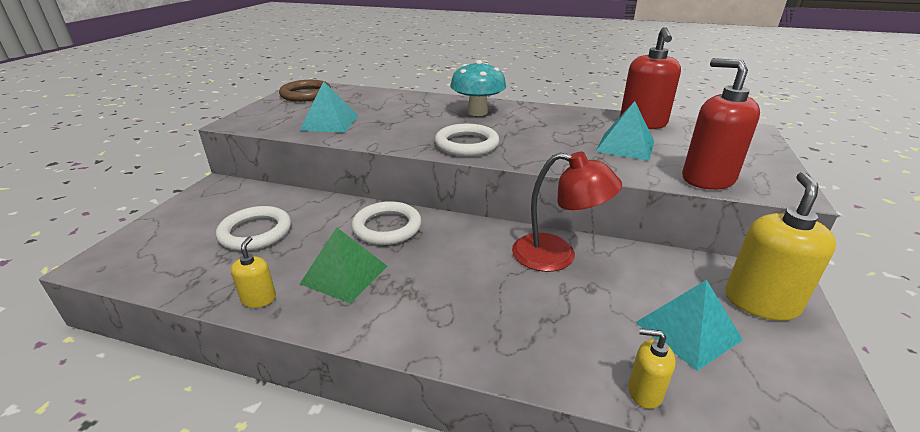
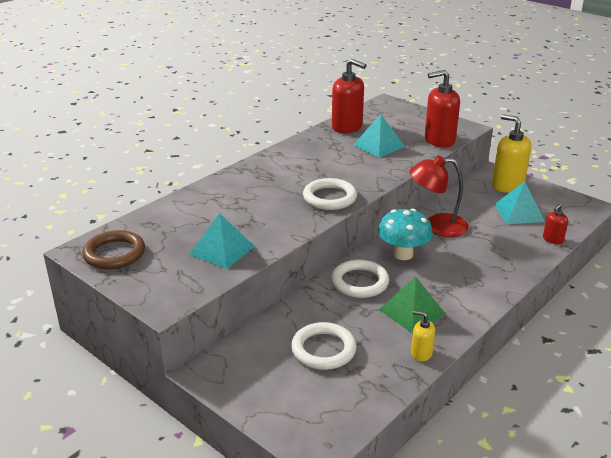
camera: 65 degrees left, 0 degrees up
(477, 112) = (266, 177): turquoise mushroom -> turquoise mushroom (403, 254)
(557, 256) = (436, 226): red lamp -> red lamp turned 135 degrees counterclockwise
(644, 392) = (552, 239): yellow soap dispenser -> red soap dispenser

